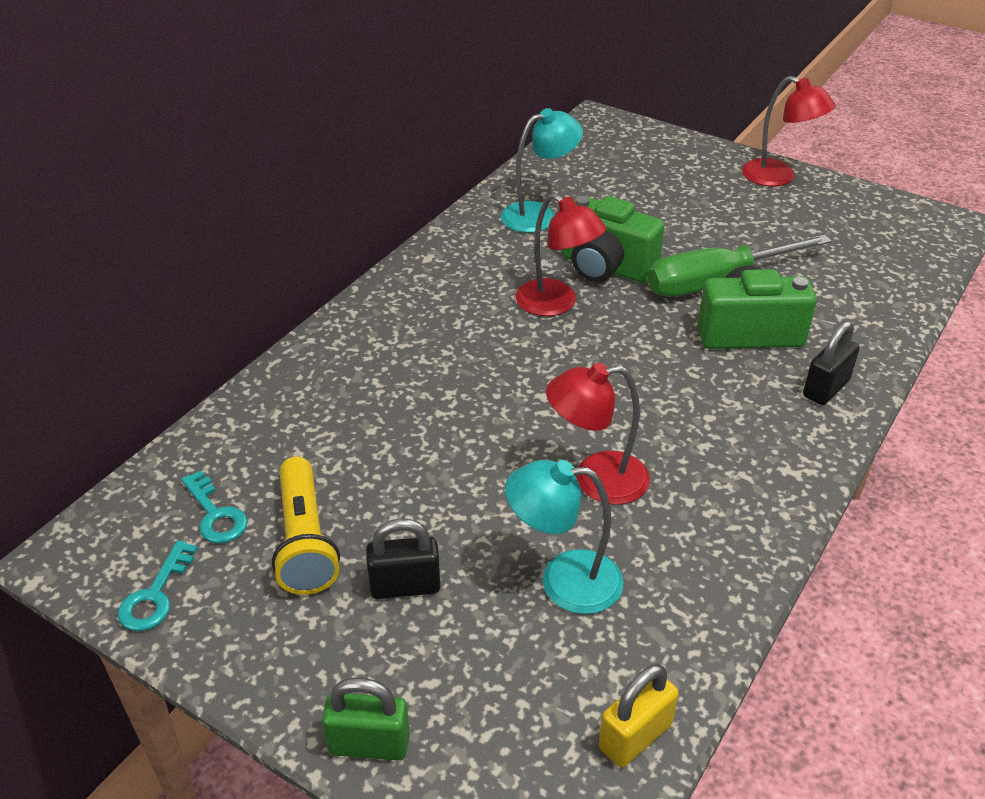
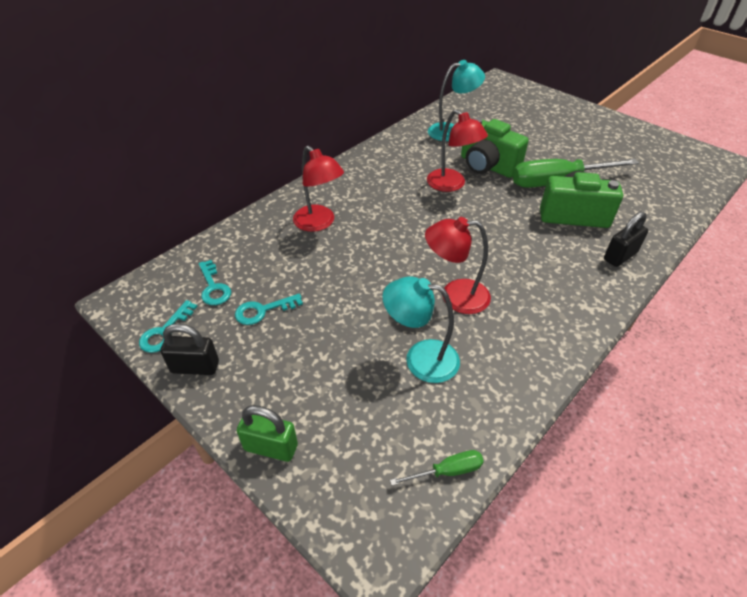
camera: 10 degrees right, 5 degrees up
(304, 541) = (263, 311): yellow flashlight -> turquoise key
(405, 586) = (318, 347): black padlock -> black padlock (195, 367)
(635, 736) = (447, 471): yellow padlock -> green screwdriver
(778, 177) = (609, 122): red lamp -> red lamp (319, 223)

